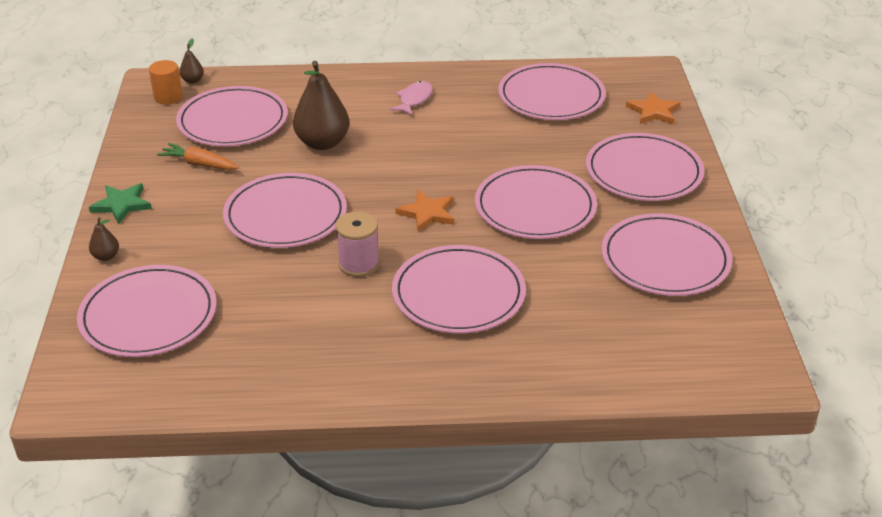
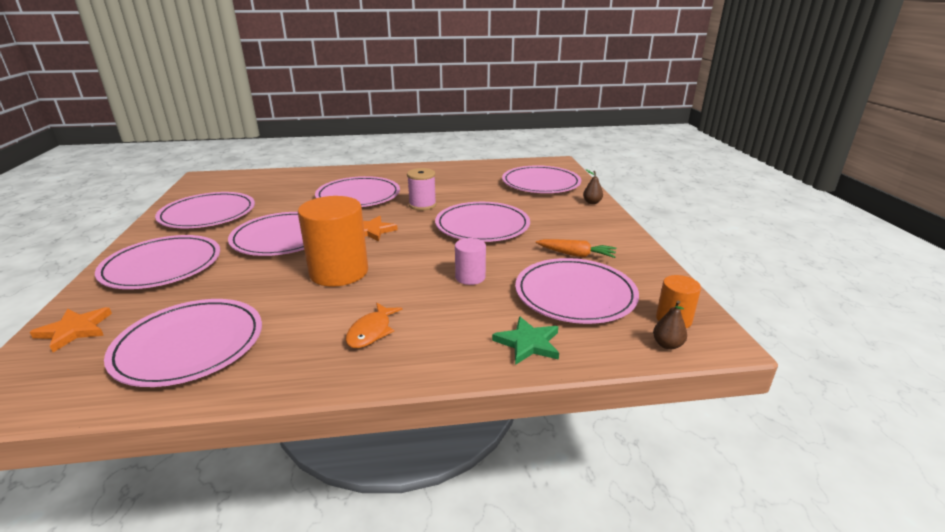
camera: 175 degrees right, 10 degrees down
(122, 205) = (612, 227): green star -> green star (528, 343)
(322, 143) = (470, 277): brown pear -> pink cylinder
(414, 99) = (371, 332): pink fish -> orange fish
(454, 155) = (339, 272): none -> orange cylinder

